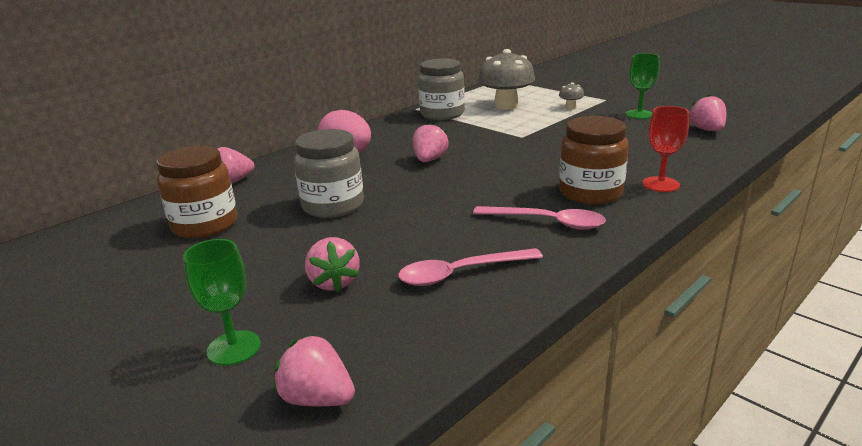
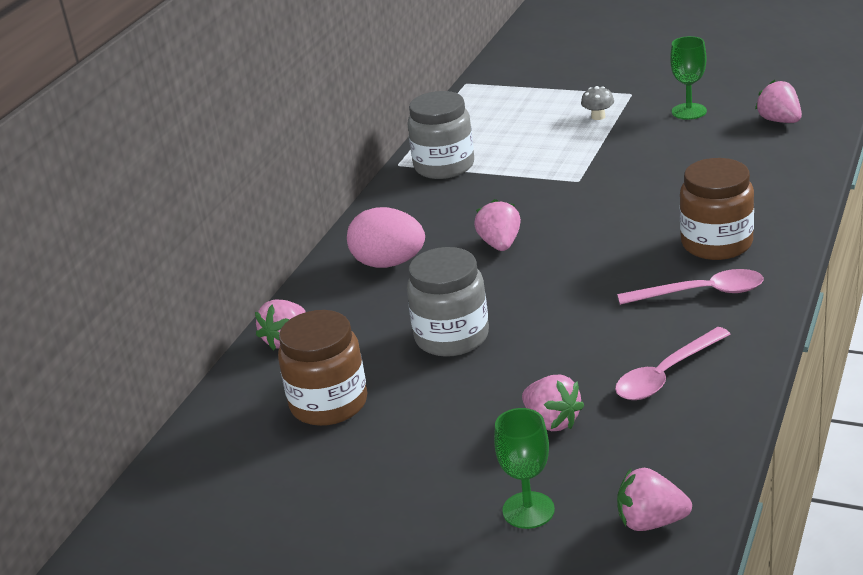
camera: 20 degrees left, 5 degrees up
(506, 105) = (514, 132): grey mushroom -> none
(660, 184) = (779, 213): red goblet -> none

